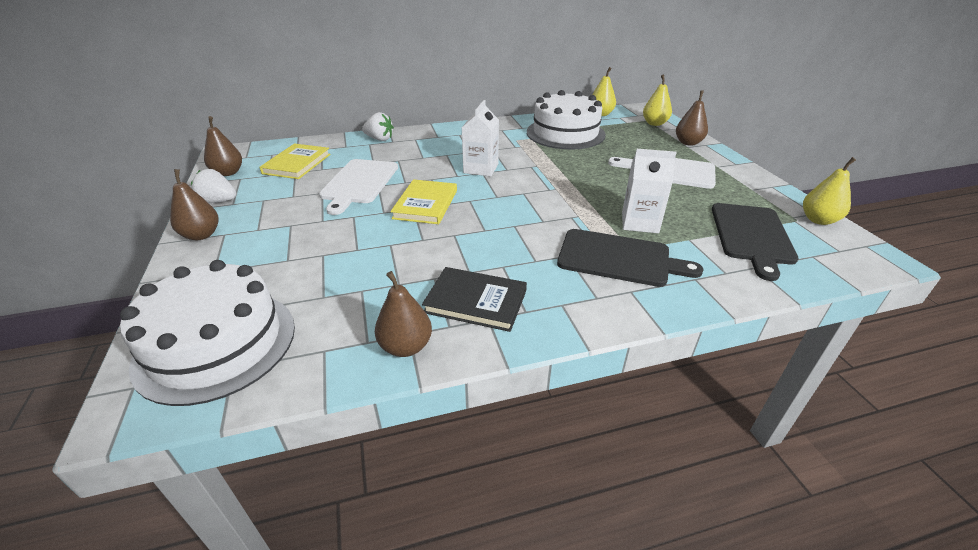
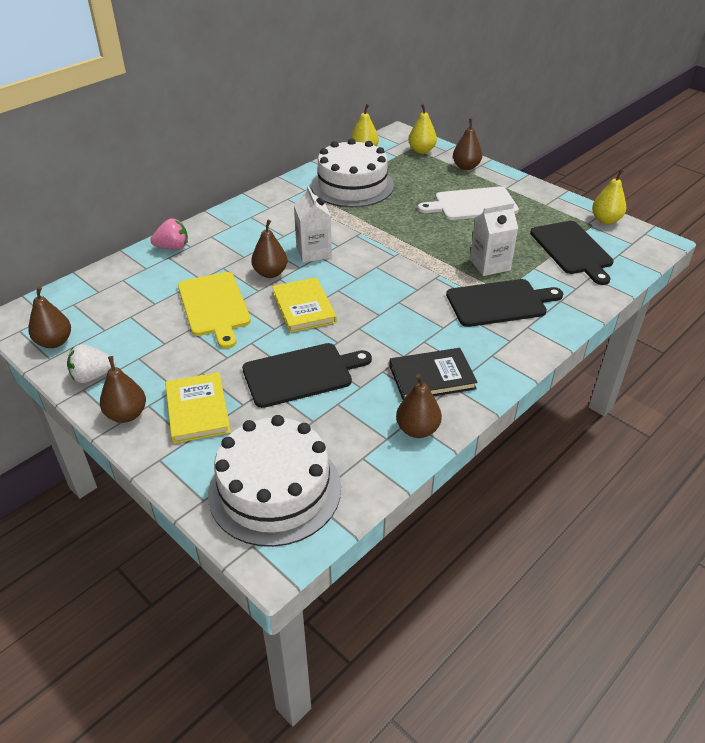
camera: 30 degrees left, 5 degrees up
(297, 164) = (119, 306): yellow book -> yellow book (198, 410)
(359, 183) = (214, 306): white cutting board -> yellow cutting board
(361, 254) = (301, 374): none -> black cutting board
(379, 139) = (173, 247): white strawberry -> pink strawberry
(428, 173) = (270, 273): none -> brown pear

